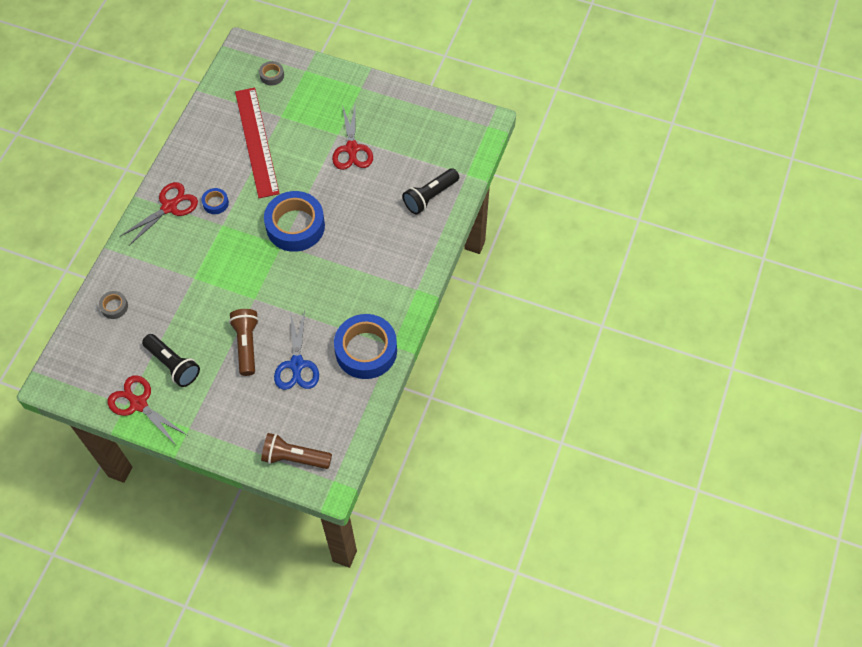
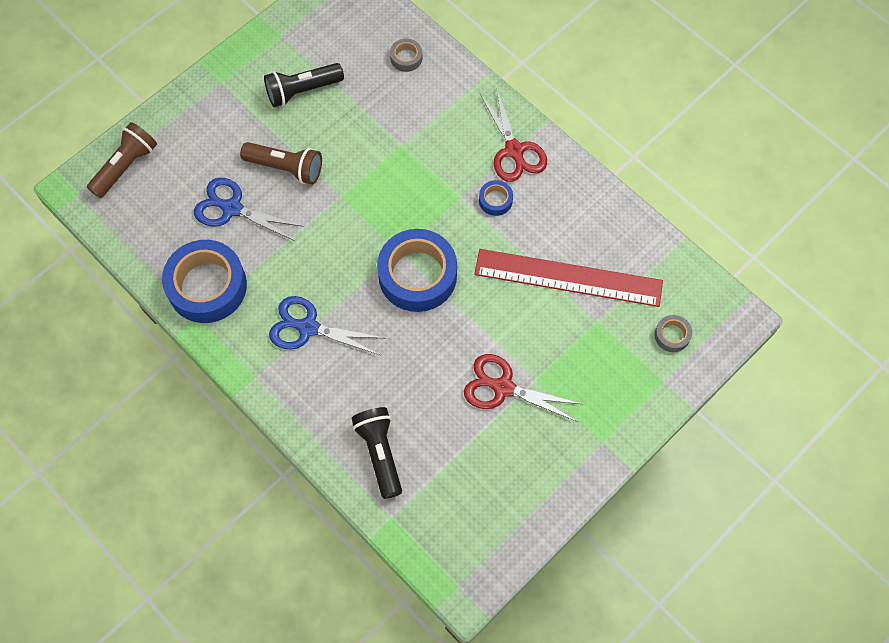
camera: 115 degrees right, 5 degrees up
(138, 403) = (275, 46): red scissors -> none
(366, 274) = (307, 327): none -> blue scissors

